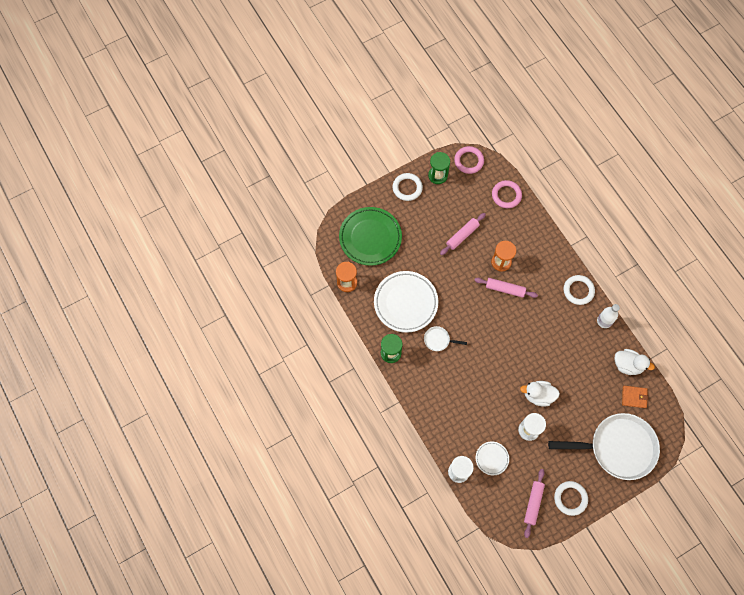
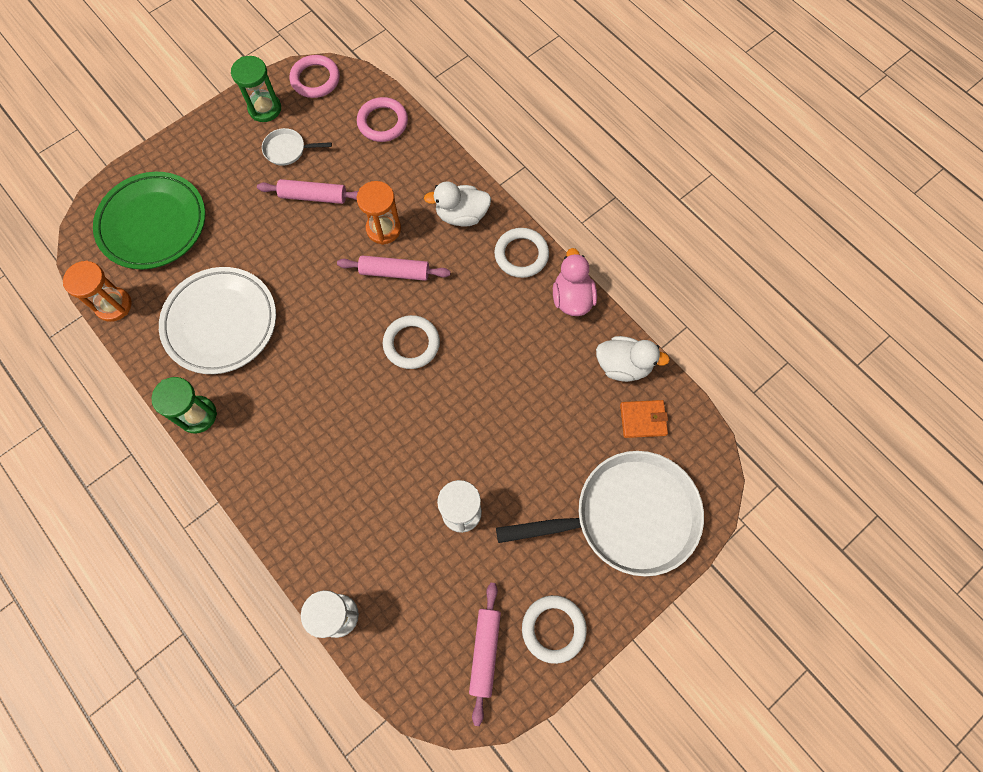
camera: 10 degrees left, 0 degrees up
(407, 188) = (214, 135): white ring -> white ring (411, 344)
(438, 340) = (283, 378): white pan -> white pan (288, 150)
(462, 235) = (313, 196): pink rolling pin -> pink rolling pin turned 60 degrees clockwise
(492, 458) = (398, 578): white plate -> none
(538, 395) = (472, 446): white duck -> white duck (461, 215)
(604, 321) = (572, 298): white bottle -> pink duck

